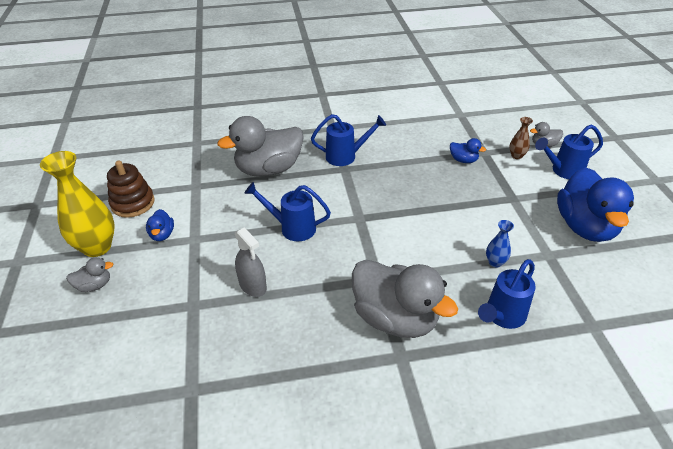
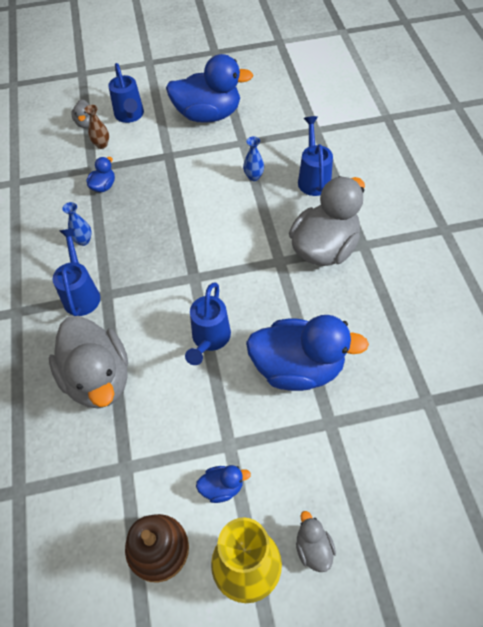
camera: 90 degrees left, 15 degrees up
(253, 286) = (297, 368): grey spray bottle -> blue duck
(400, 153) = (83, 240): none -> blue vase
(502, 316) = (313, 178): blue watering can -> blue watering can turned 135 degrees counterclockwise

